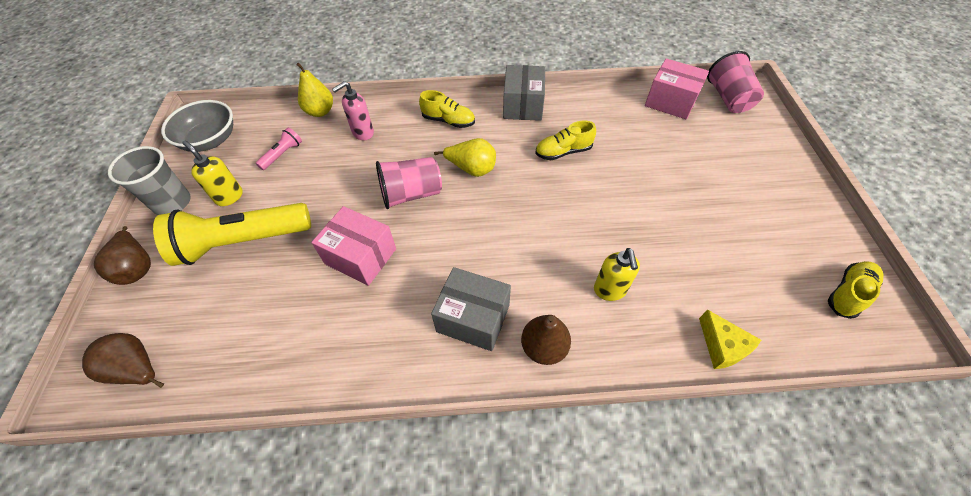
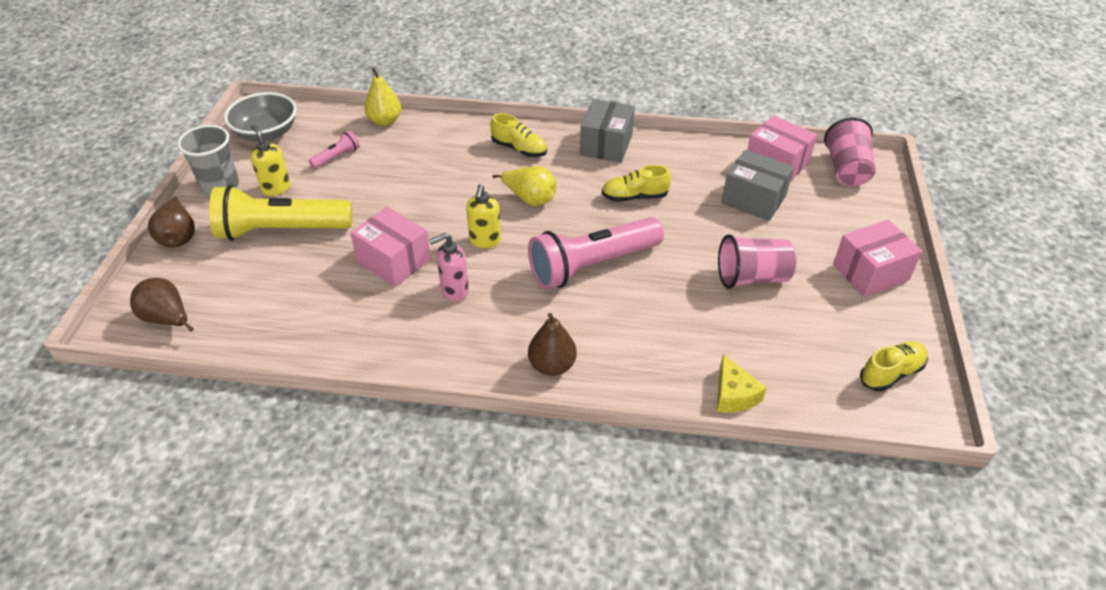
camera: 10 degrees right, 10 degrees down
(362, 133) = (424, 148): pink soap dispenser -> pink soap dispenser (454, 291)
(411, 194) = (459, 213): pink cup -> pink cup (752, 277)
(473, 318) = (490, 330): grey box -> grey box (753, 199)
(547, 228) = (592, 265): none -> pink flashlight
(609, 290) = (636, 329): yellow soap dispenser -> yellow soap dispenser (485, 241)
(787, 193) = (870, 272): none -> pink box

